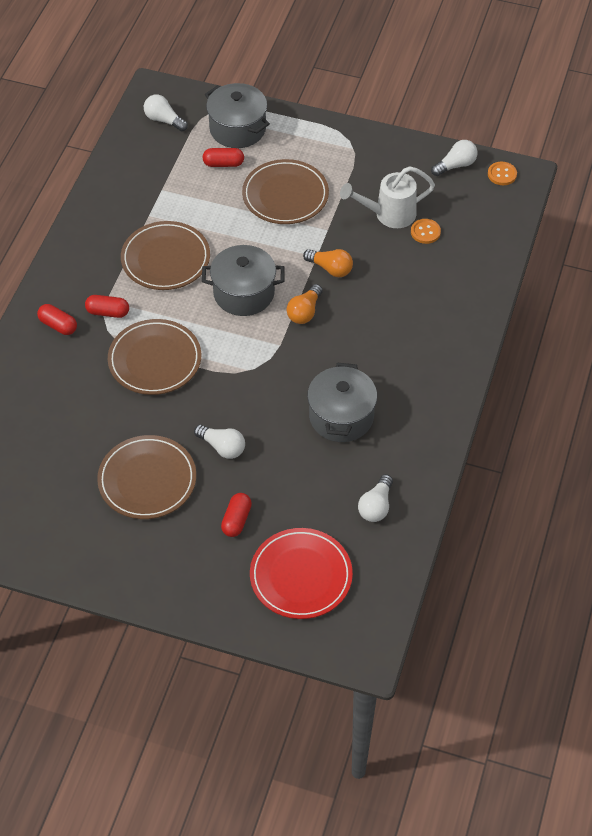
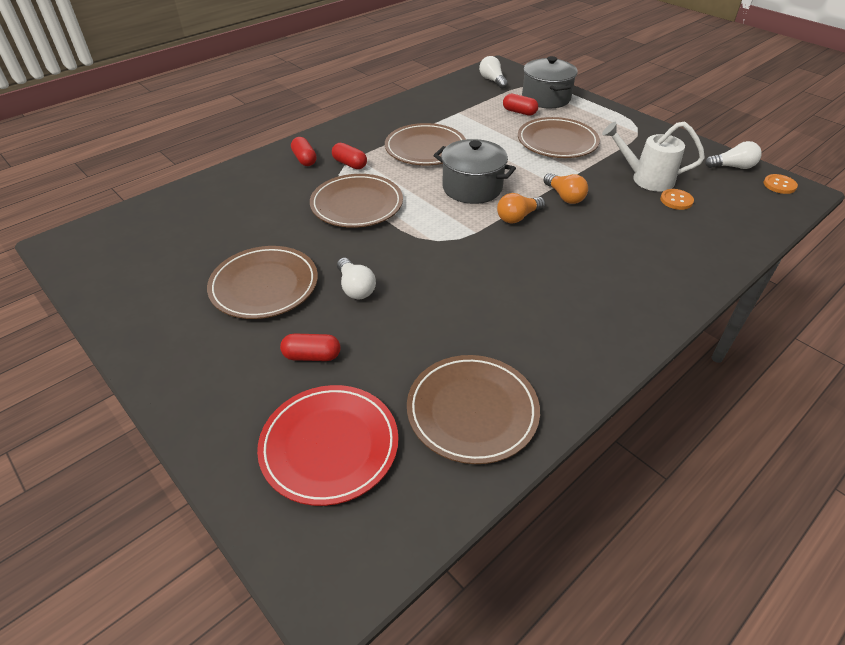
camera: 30 degrees right, 10 degrees down
(236, 520) = (312, 356): red capsule -> red capsule turned 45 degrees clockwise
(341, 416) = (494, 309): grey pot -> none
(376, 506) = (472, 411): white light bulb -> brown plate

